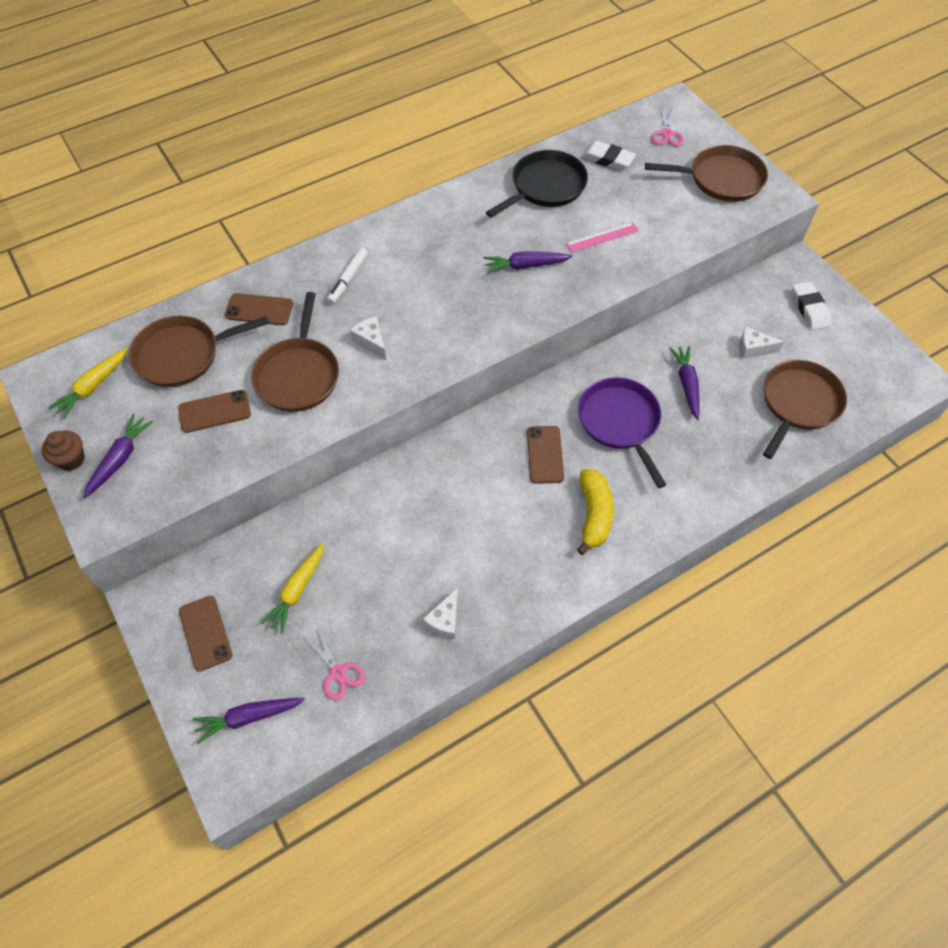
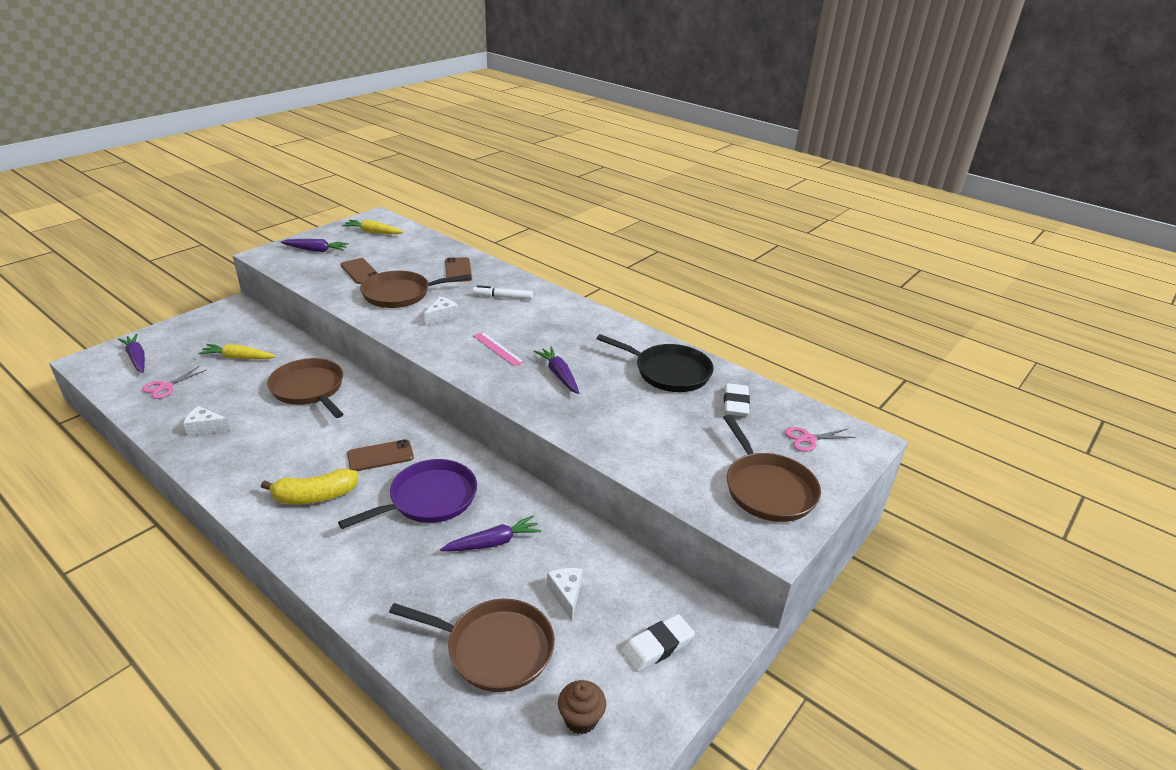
camera: 70 degrees right, 25 degrees down
(71, 459) = (314, 237): brown cupcake -> brown cupcake (581, 719)
(182, 355) = (407, 253): brown pan -> brown pan (309, 389)
(205, 633) = (206, 330): brown phone -> none
(602, 237) = (621, 414): pink ruler -> pink ruler (498, 349)

